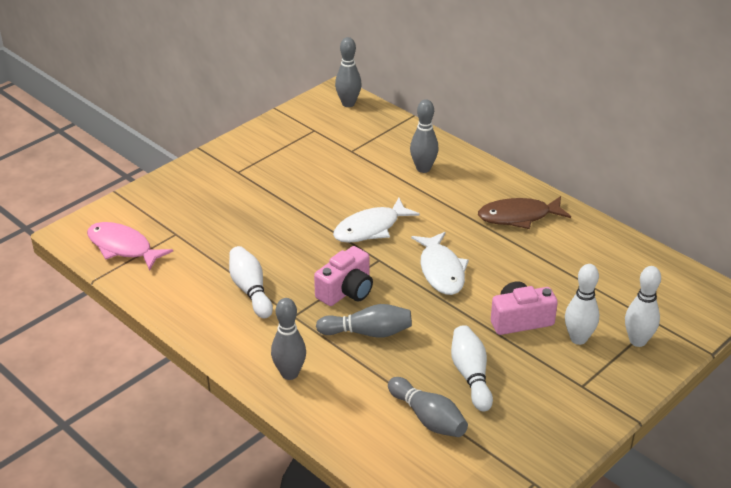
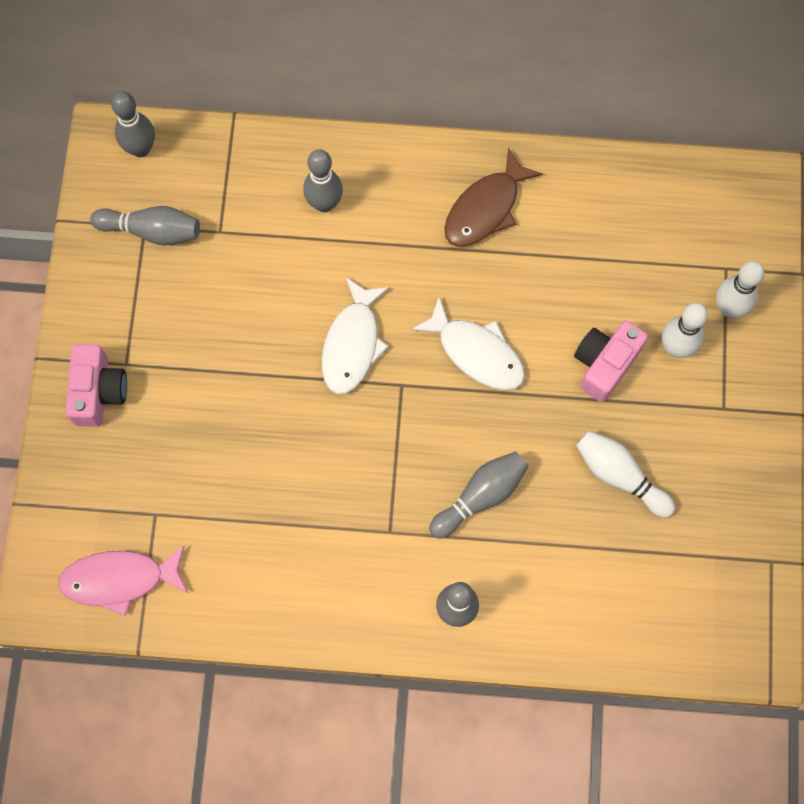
camera: 40 degrees left, 35 degrees up
(250, 290) = (315, 532): white bowling pin -> none
(346, 291) = (410, 456): pink camera -> pink camera (98, 391)
(428, 418) = (625, 560): grey bowling pin -> grey bowling pin (152, 231)

